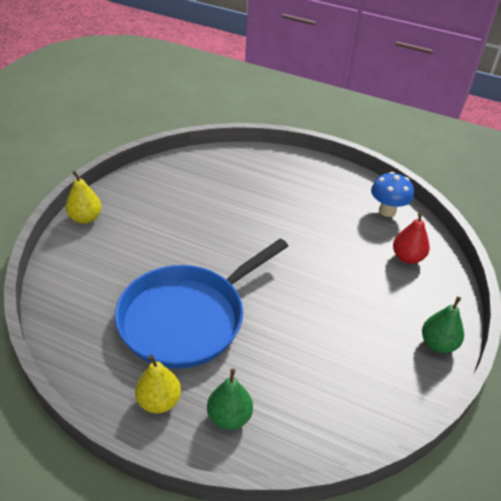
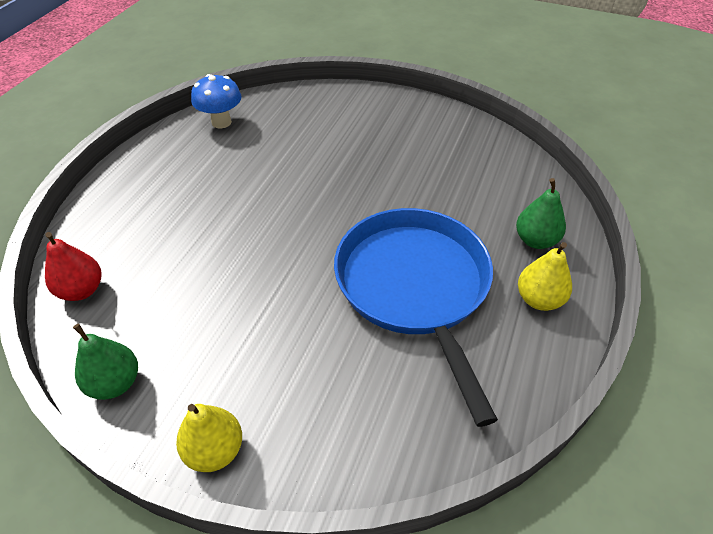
camera: 90 degrees left, 5 degrees up
(187, 318) = (414, 286): blue pan -> blue pan turned 150 degrees counterclockwise
(407, 257) = (297, 114): red pear -> red pear (82, 290)
(438, 344) = (408, 106): green pear -> green pear (115, 383)

